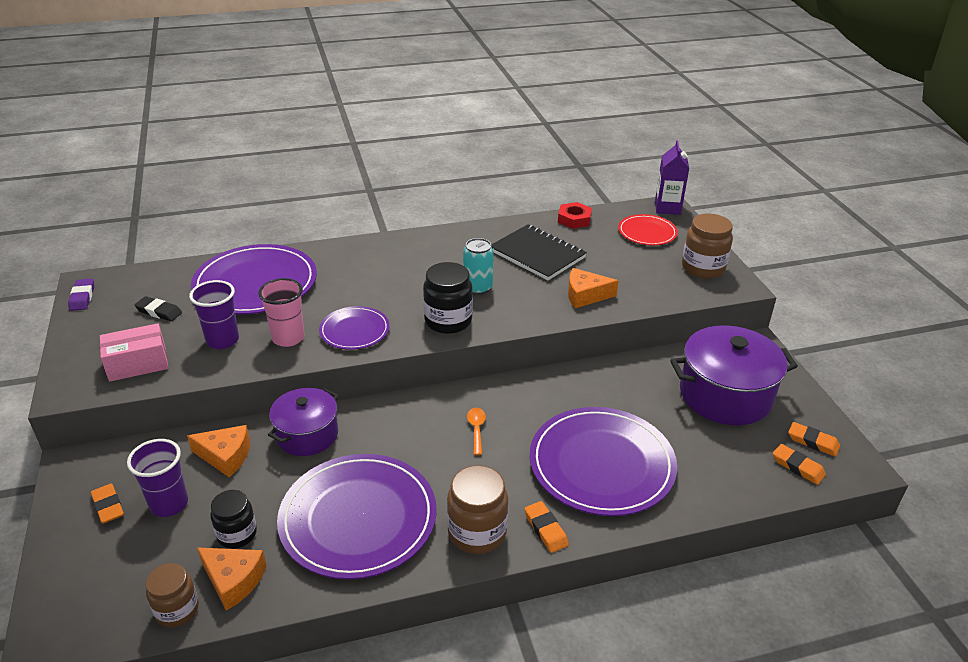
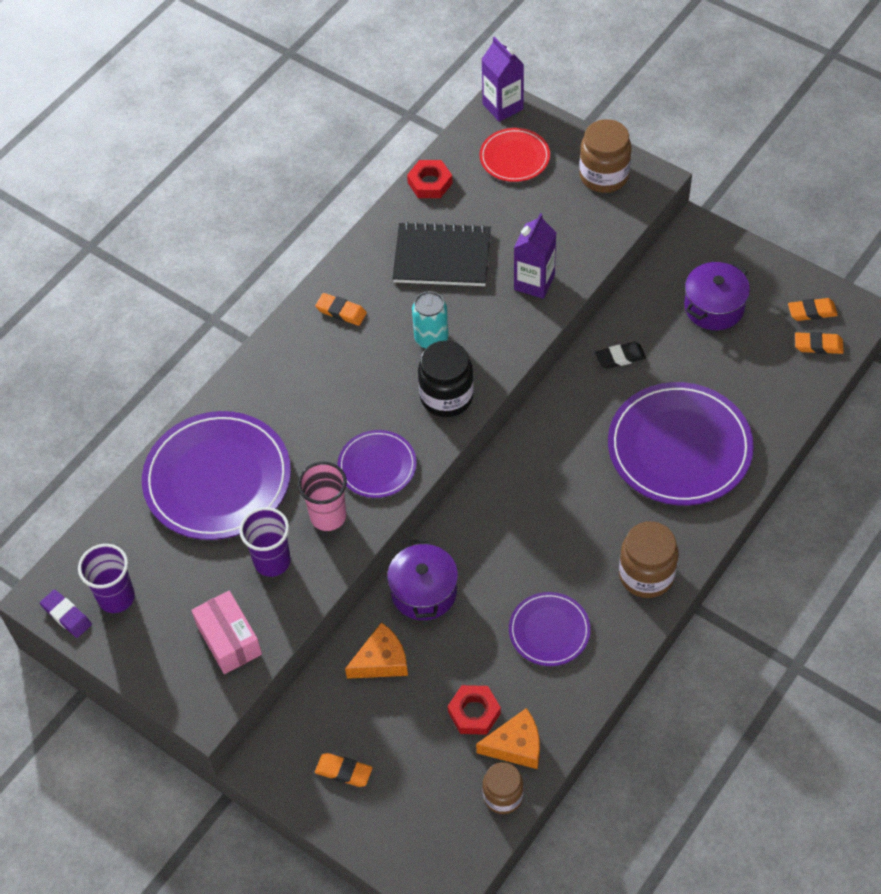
camera: 35 degrees left, 20 degrees up
(138, 364) = (229, 640): pink box -> pink box turned 60 degrees counterclockwise
(159, 312) = (168, 576): black eraser -> black eraser (620, 357)
(169, 504) = (390, 732): purple cup -> purple cup (116, 597)
(237, 534) = (474, 712): black jar -> red nut
(358, 518) = (549, 631): purple plate -> purple plate, size x0.53
(476, 429) = (554, 485): orange spoon -> none
(545, 529) = (691, 535): orange eraser -> orange eraser (341, 312)
(585, 295) = (534, 282): orange cheese -> purple carton
(725, 395) = (714, 307): purple pot -> purple pot, size x0.63

